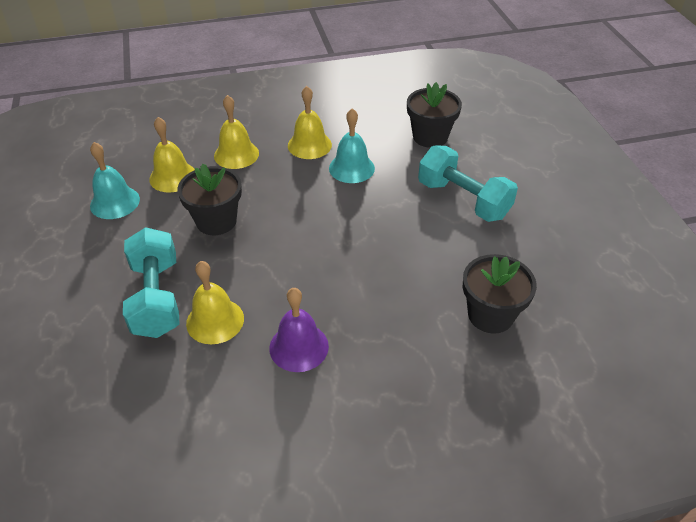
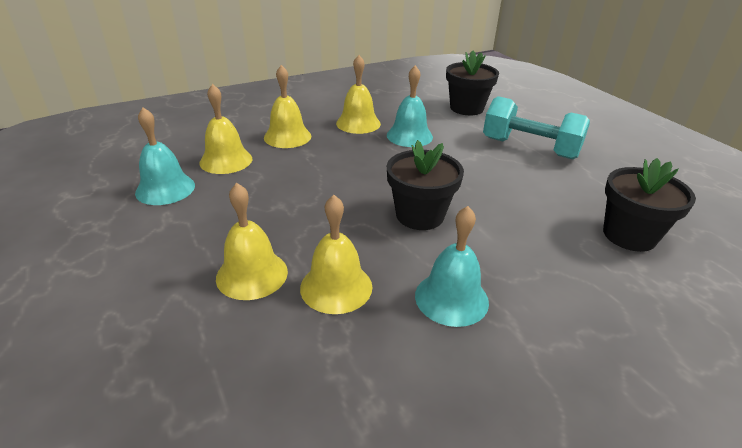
camera: 15 degrees left, 10 degrees down
(156, 298) = (252, 274): turquoise dumbbell -> yellow bell
(216, 221) = (292, 192): black flower pot -> black flower pot (420, 215)
(299, 347) = (451, 298): purple bell -> turquoise bell

